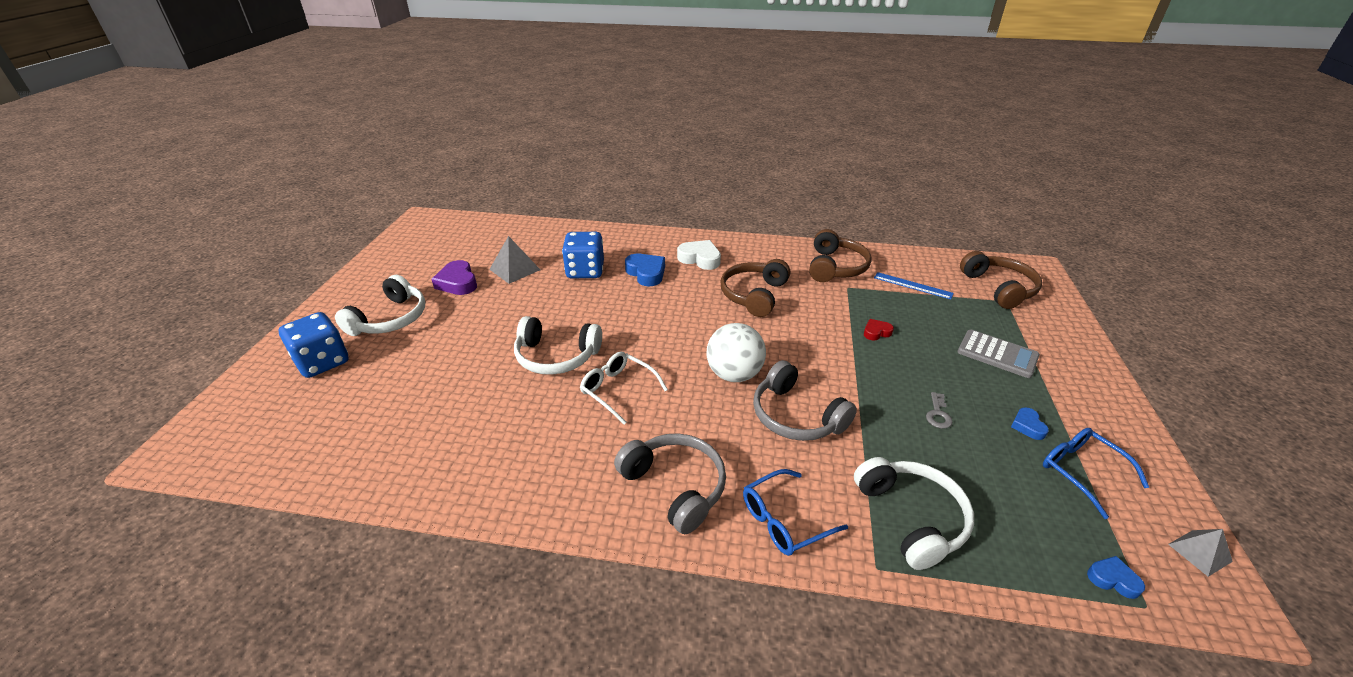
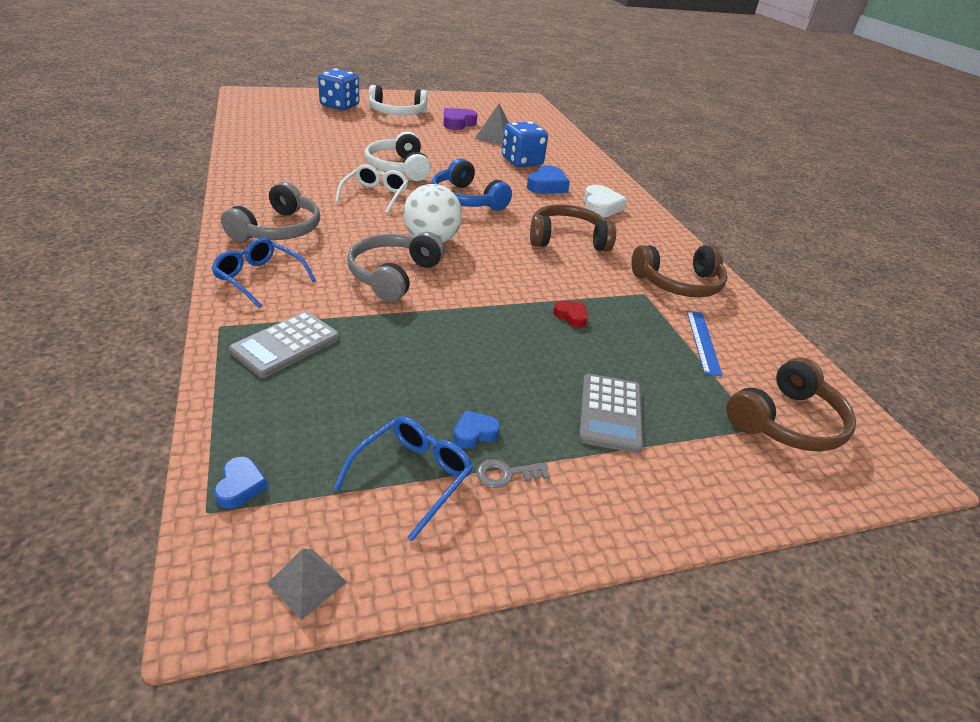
camera: 60 degrees right, 0 degrees up
(655, 329) = (466, 199): none -> blue headphones
(912, 518) = (286, 344): white headphones -> grey calculator
(938, 414) = (452, 361): grey key -> grey key (506, 474)

